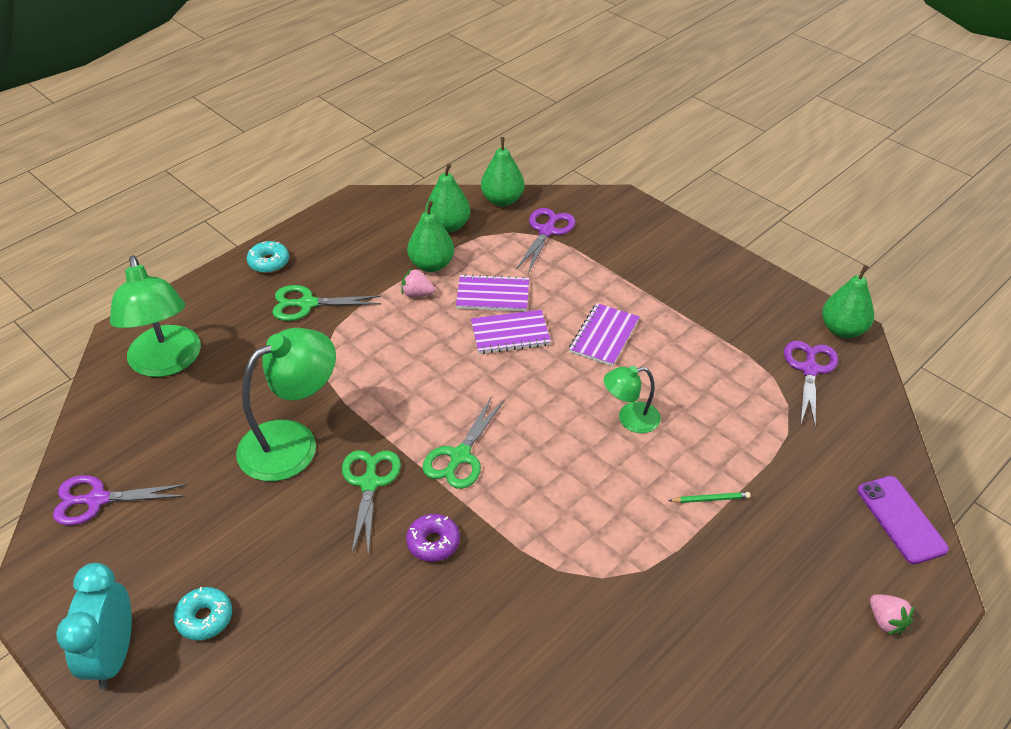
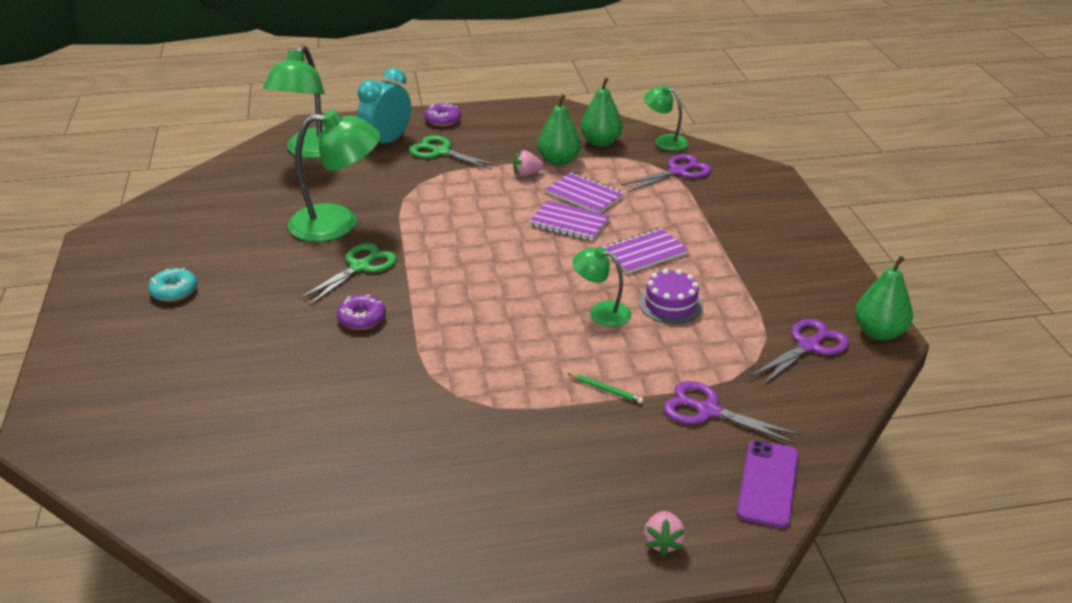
camera: 35 degrees right, 10 degrees down
(97, 500) = (188, 204): purple scissors -> purple scissors (708, 411)
(113, 656) = (104, 285): turquoise clock -> turquoise clock (387, 142)
(269, 262) = (443, 120): turquoise donut -> purple donut
(417, 294) = (526, 174): pink strawberry -> pink strawberry turned 60 degrees counterclockwise
(460, 456) = (441, 279): green scissors -> none
(502, 200) = (664, 141): green pear -> green lamp
(675, 381) = (670, 304): none -> purple cake

